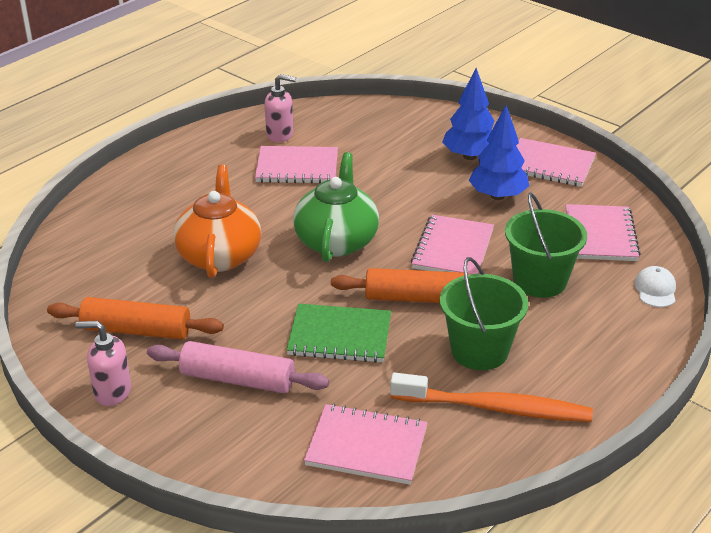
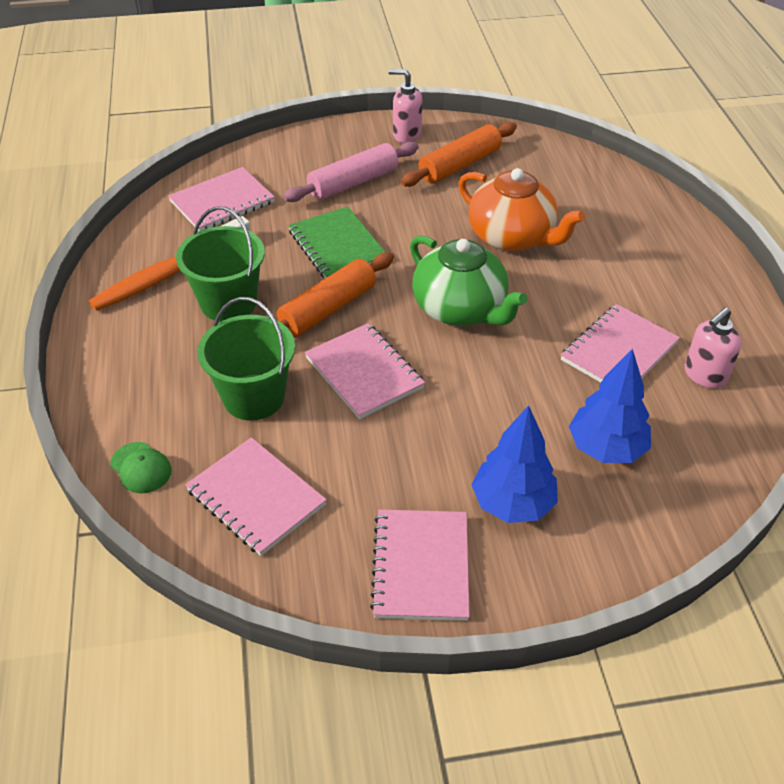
camera: 130 degrees right, 10 degrees up
(112, 392) = (406, 135): pink soap dispenser -> pink soap dispenser turned 120 degrees counterclockwise
(339, 336) = (337, 246): green notebook -> green notebook turned 75 degrees counterclockwise
(497, 196) = (410, 468): blue tree -> blue tree (606, 448)
(549, 165) = (421, 566): pink notebook -> pink notebook turned 60 degrees counterclockwise
(655, 289) = (141, 468): white cap -> green cap

